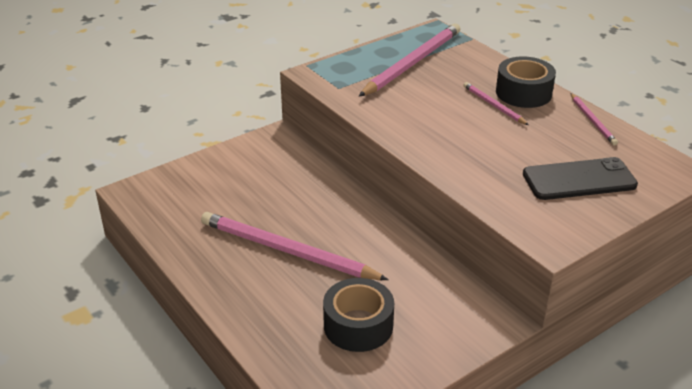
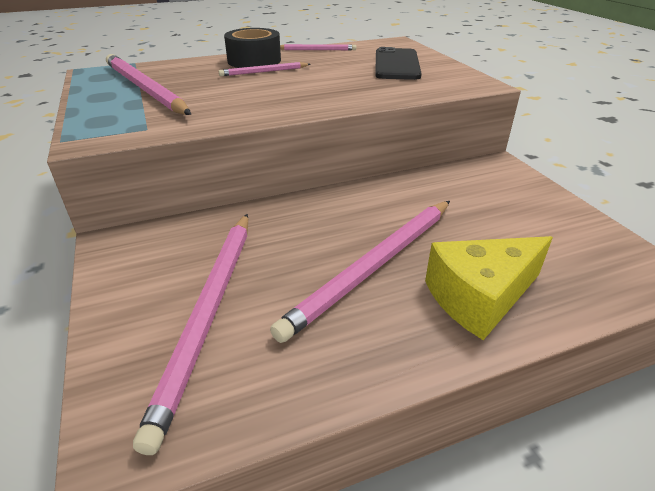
camera: 75 degrees left, 0 degrees up
(222, 192) = (209, 313): none -> pink pencil
(268, 306) = (480, 297): none -> yellow cheese
(358, 325) = (511, 235): black tape -> none

